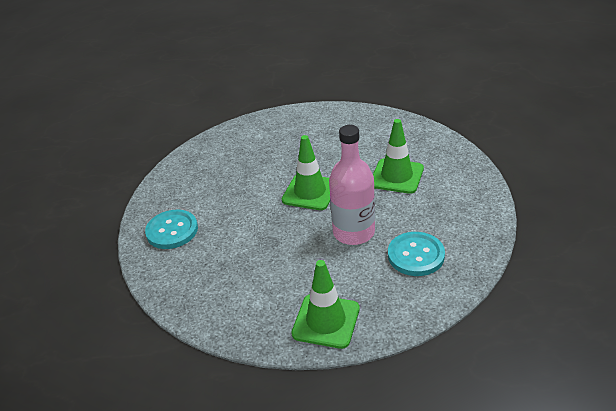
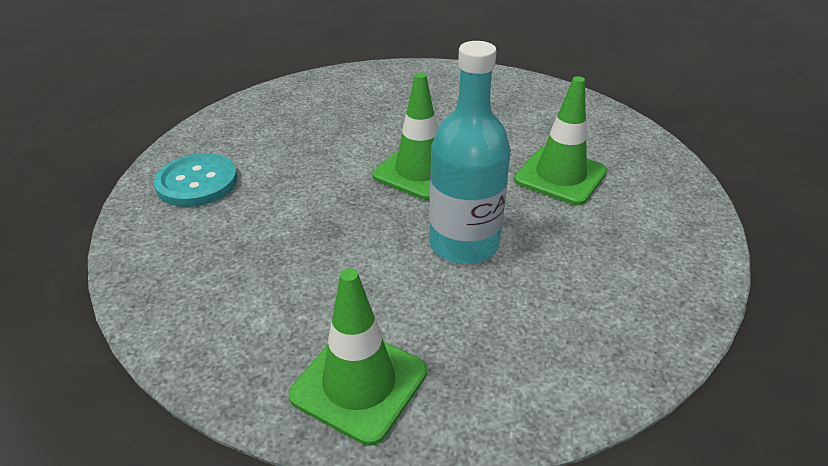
camera: 10 degrees right, 0 degrees up
(353, 232) = (464, 244): pink bottle -> turquoise bottle
(416, 255) = (556, 305): turquoise button -> none

